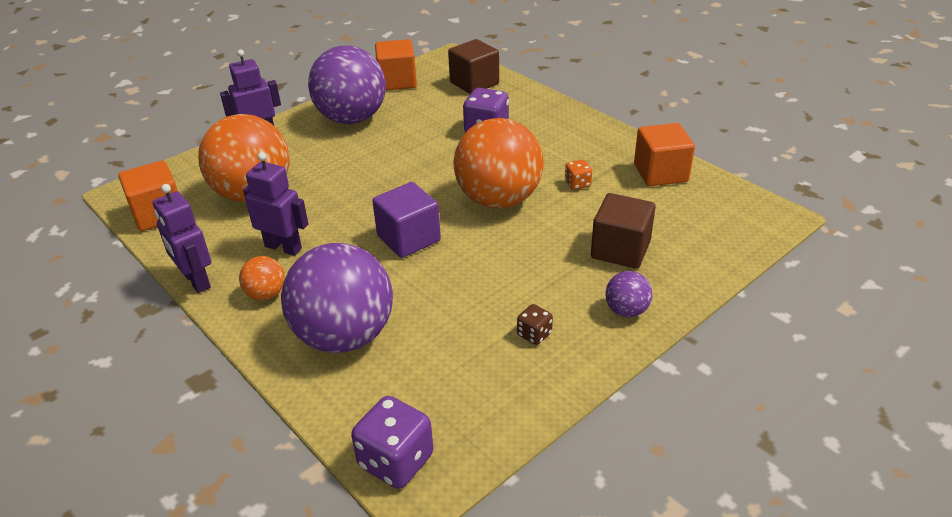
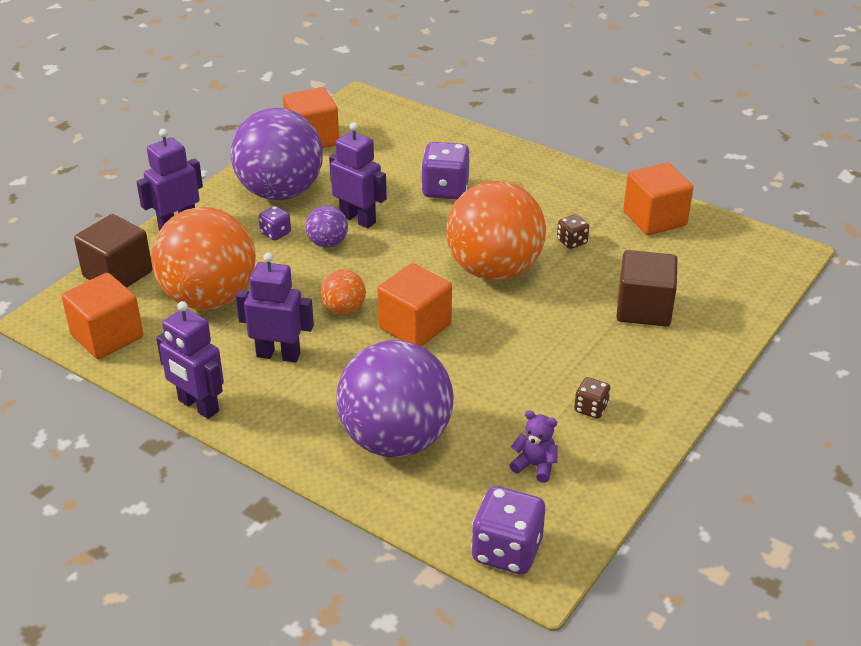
camera: 15 degrees left, 0 degrees up
(266, 294) = (286, 409): orange ball -> orange ball (344, 309)
(332, 149) = (275, 233): none -> purple dice
(403, 146) = (358, 219): none -> purple robot
(409, 238) = (415, 326): purple cube -> orange cube
(459, 381) = (535, 466): none -> purple teddy bear
(474, 83) = (406, 132): brown cube -> brown cube (118, 274)
(577, 184) = (572, 242): orange dice -> brown dice
(626, 310) = (672, 371): purple ball -> purple ball (327, 243)

